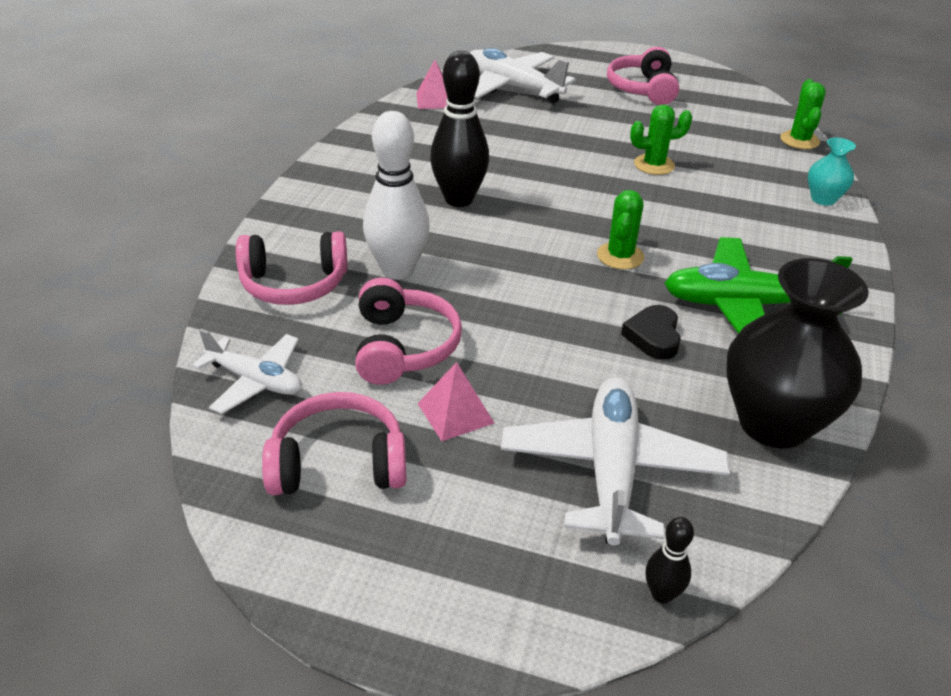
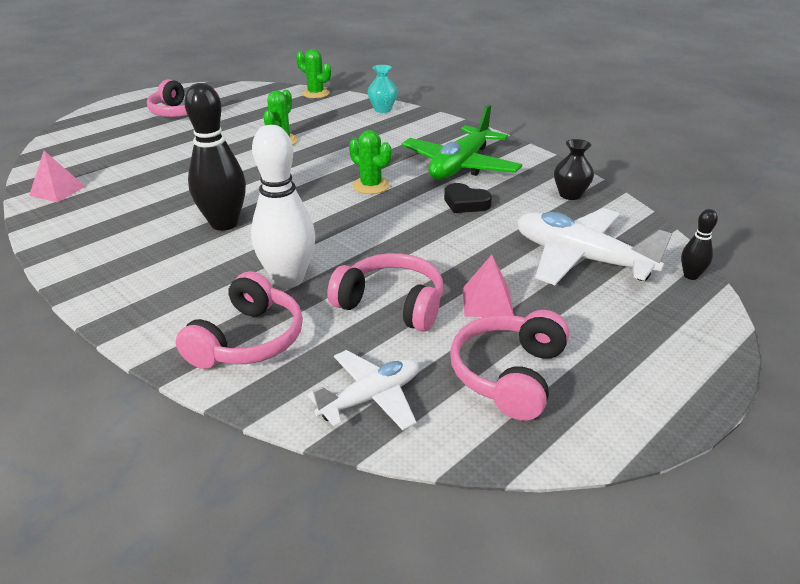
camera: 60 degrees left, 5 degrees down
(512, 88) = (97, 154): white plane -> none
(773, 423) = (570, 195): black vase -> black vase, size x0.48

